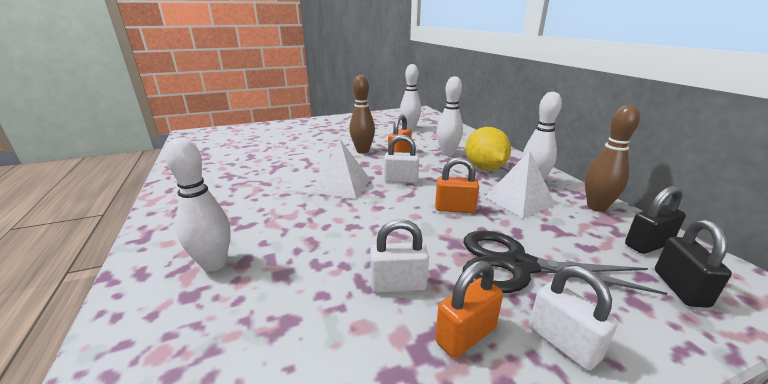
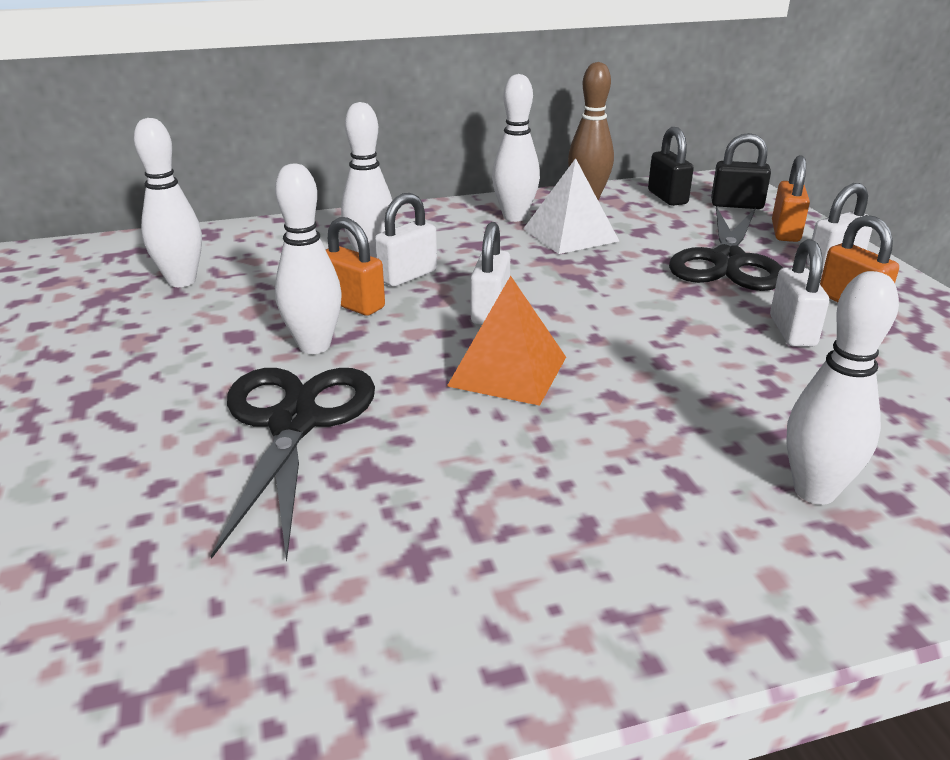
camera: 85 degrees left, 5 degrees up
(310, 153) = (294, 423): none -> black scissors
(342, 185) = (508, 371): white pyramid -> orange pyramid
(362, 151) = (314, 346): brown bowling pin -> white bowling pin
(432, 161) = (407, 276): none -> white padlock
(454, 209) = (597, 278): orange padlock -> orange padlock (785, 232)
(484, 168) = (450, 238): yellow lemon -> none

